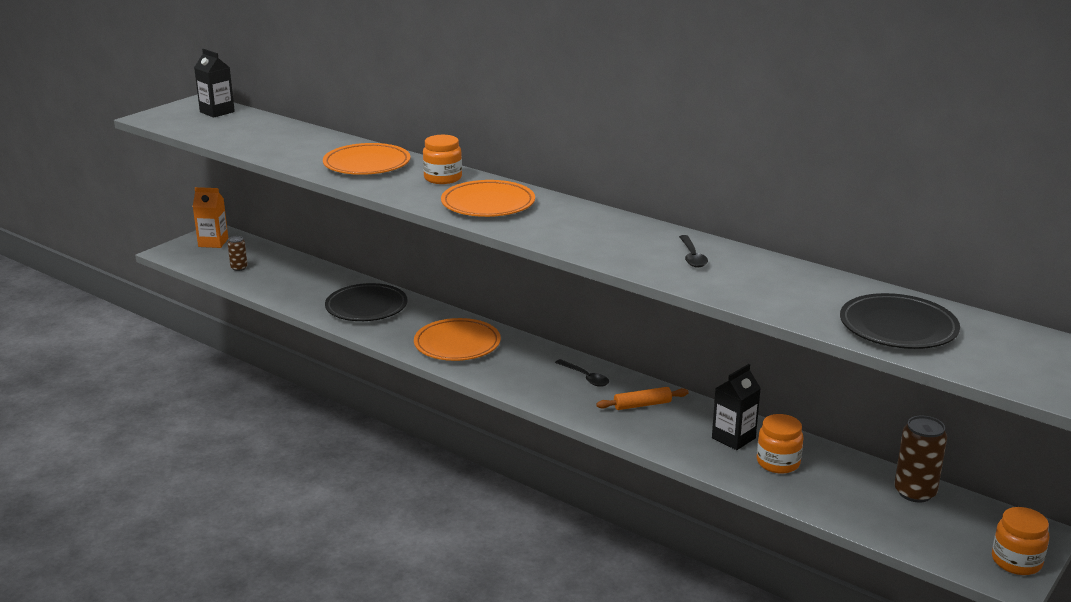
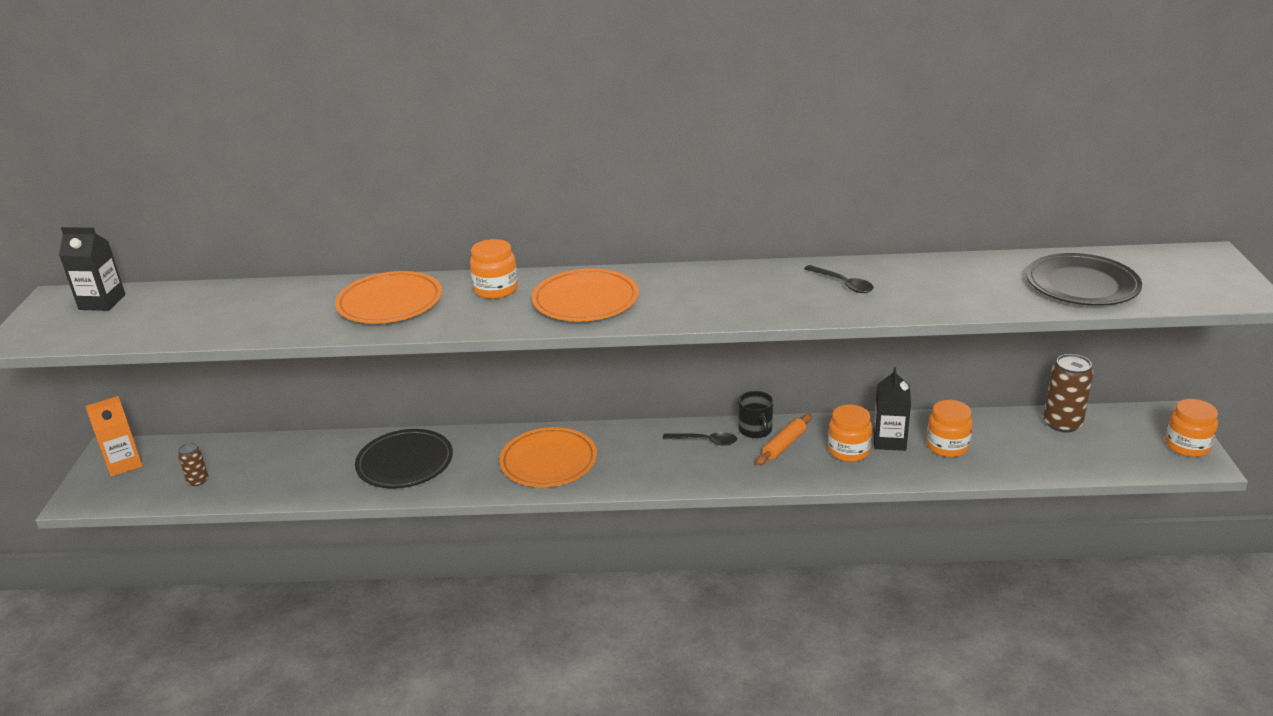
camera: 35 degrees left, 5 degrees up
(635, 386) = (755, 430): none -> black mug
(688, 430) = (848, 451): none -> orange jar

